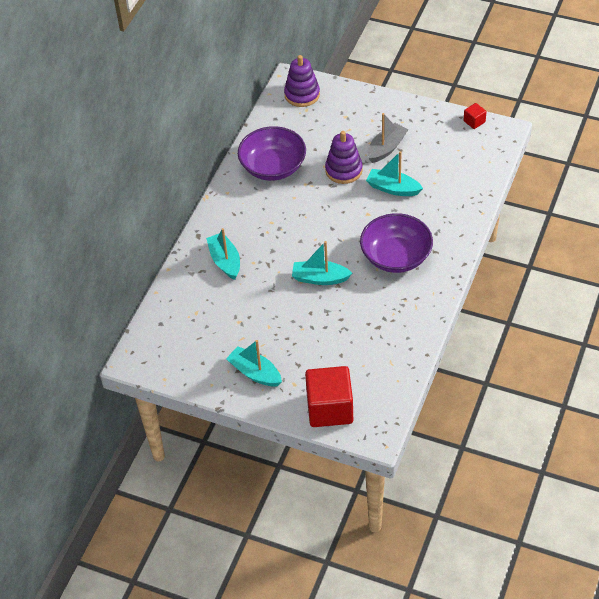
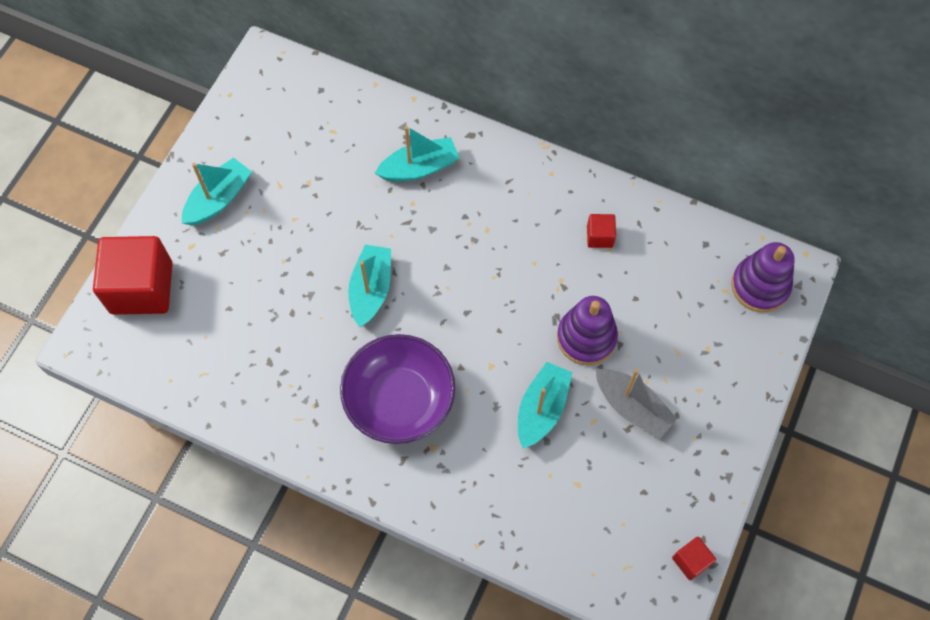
camera: 90 degrees right, 15 degrees up
(273, 167) = (599, 236): purple bowl -> red cube

